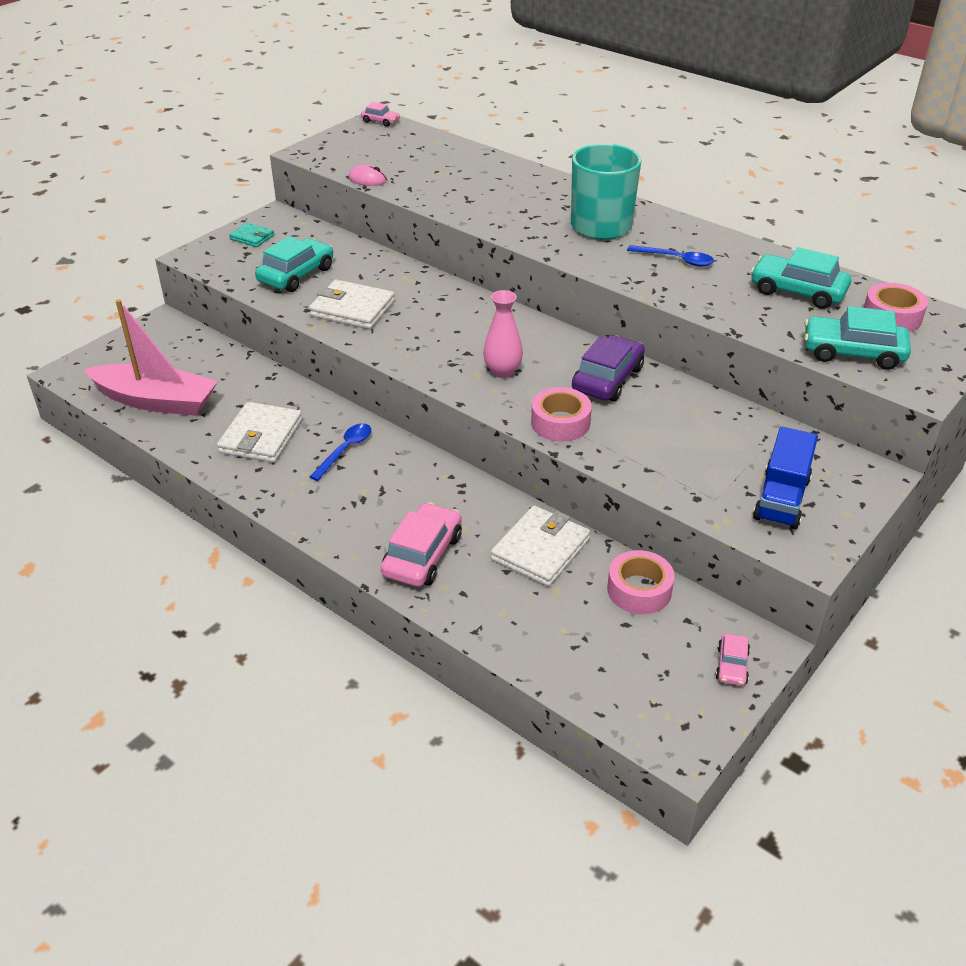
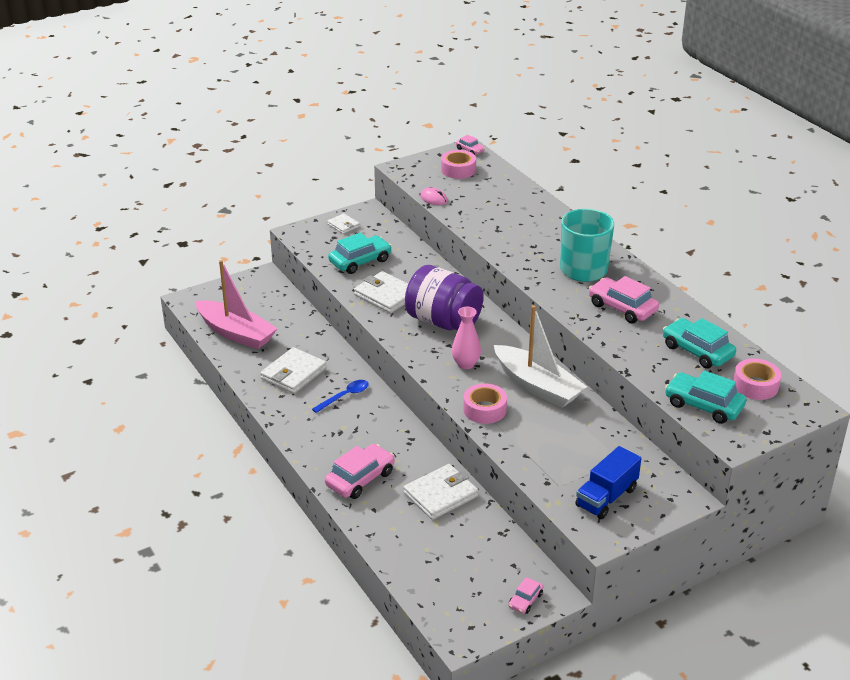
camera: 20 degrees right, 5 degrees down
(252, 237) = (343, 225): turquoise wallet -> white wallet
(443, 326) = (443, 322): none -> purple jar
(607, 379) = (537, 386): purple car -> white boat
(639, 590) = (492, 537): pink tape -> pink tape (458, 170)
(676, 260) = (622, 308): blue spoon -> pink car

